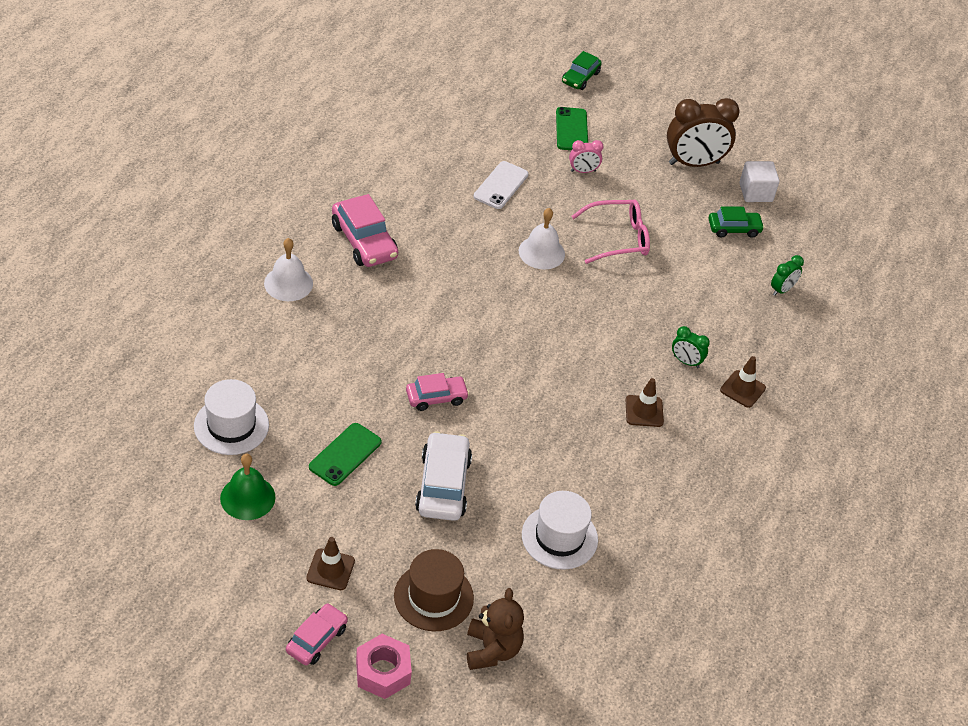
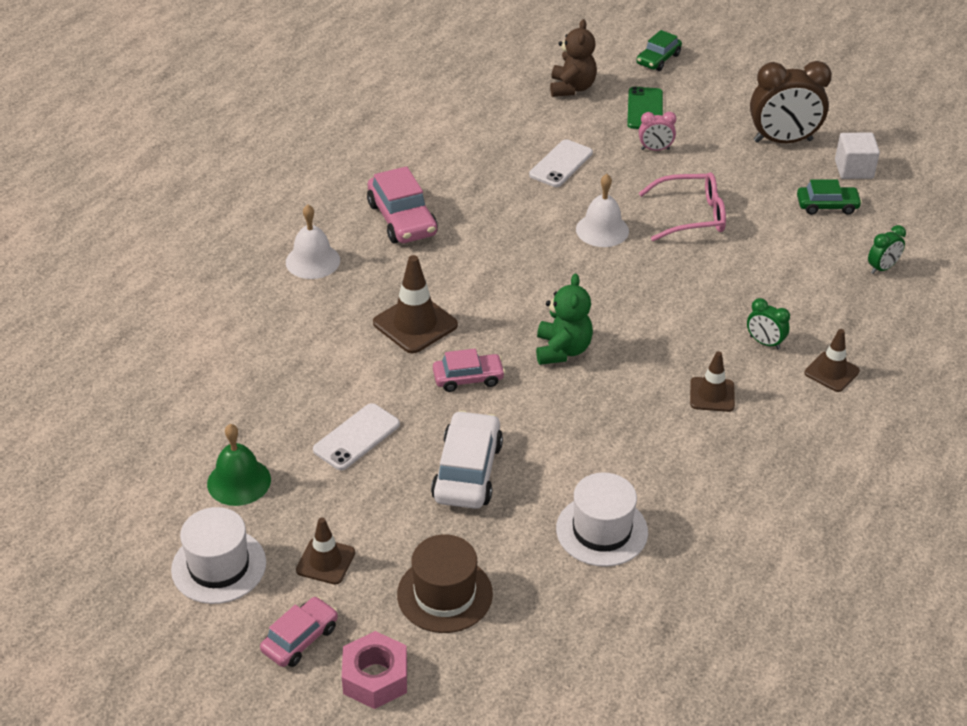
camera: 10 degrees right, 5 degrees down
(231, 425) = (230, 405): white hat -> white hat (219, 566)
(345, 454) = (356, 437): green phone -> white phone
(385, 345) = (415, 324): none -> brown traffic cone
(492, 650) = (510, 656): brown teddy bear -> brown teddy bear (572, 88)
(515, 370) = (562, 350): none -> green teddy bear

